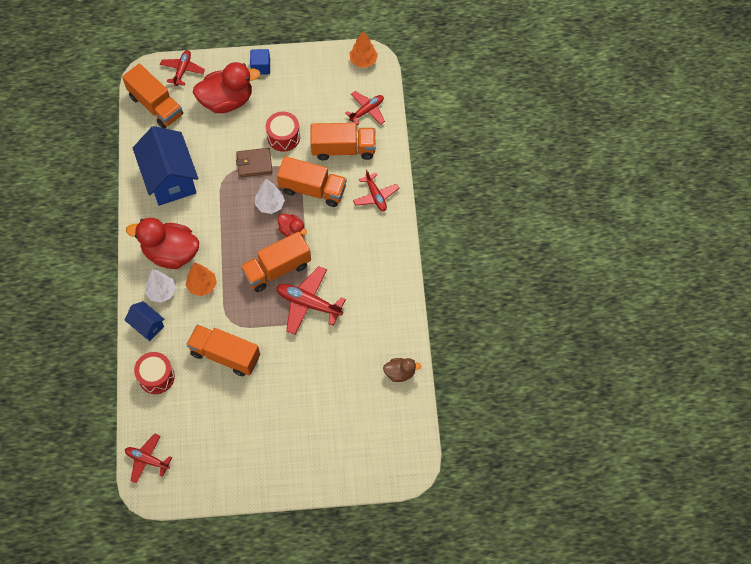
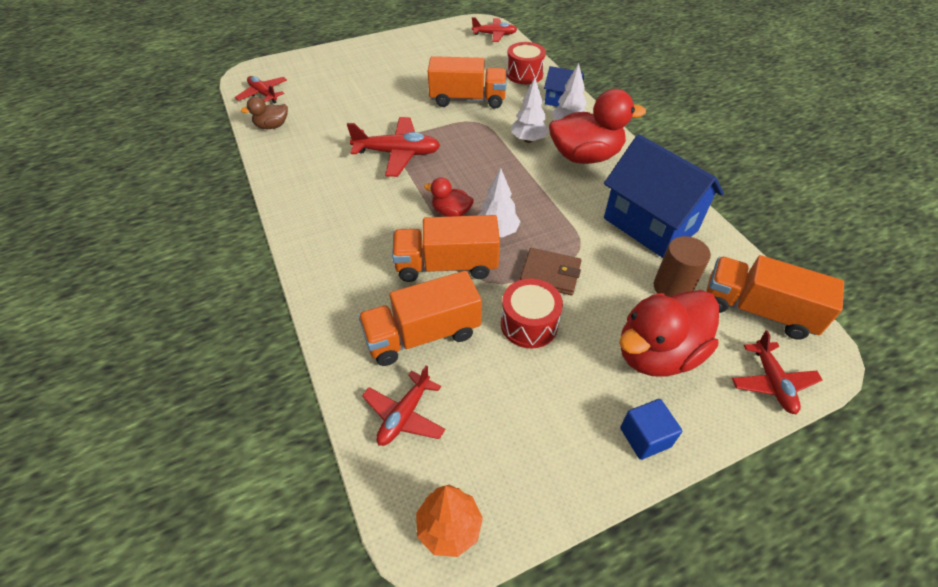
camera: 160 degrees right, 15 degrees down
(191, 133) = (672, 288): none -> brown cylinder
(202, 286) = (528, 140): orange tree -> white tree
(254, 164) = (550, 274): brown wallet -> brown wallet turned 45 degrees clockwise
(277, 269) = (450, 172): orange truck -> none
(375, 196) = (347, 283): red plane -> red plane (263, 94)

